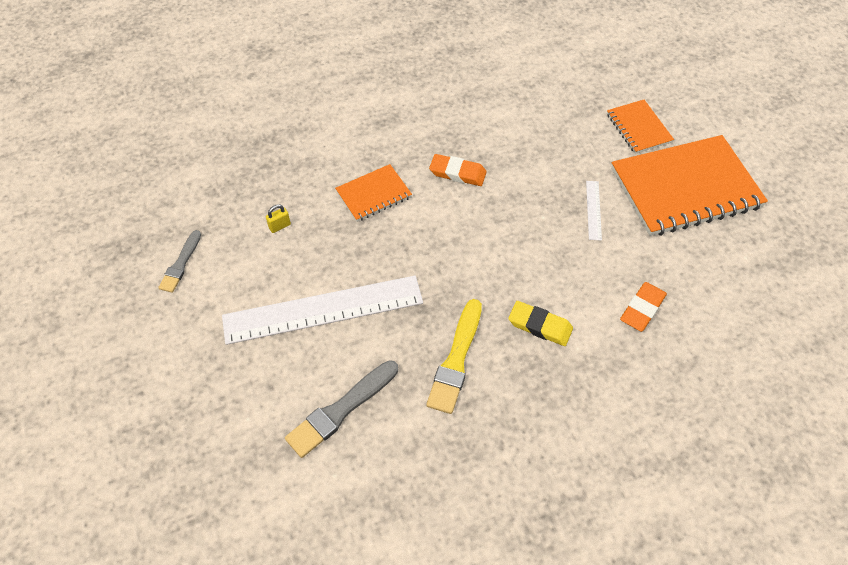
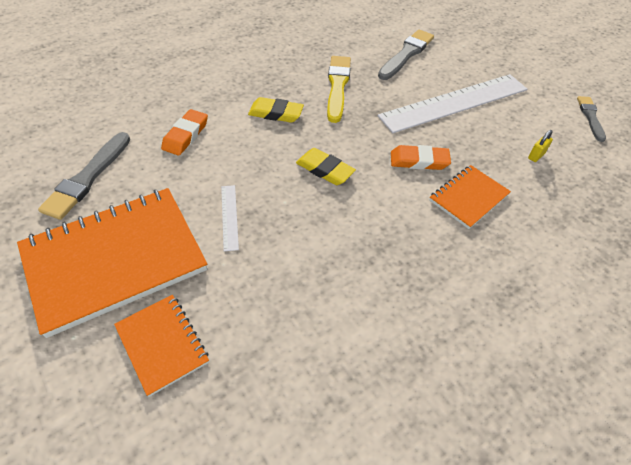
camera: 165 degrees right, 5 degrees down
(457, 173) = (390, 236): orange eraser -> orange eraser (419, 161)
(499, 243) = (325, 170): none -> yellow eraser
(733, 270) = (87, 178): none -> grey brush

